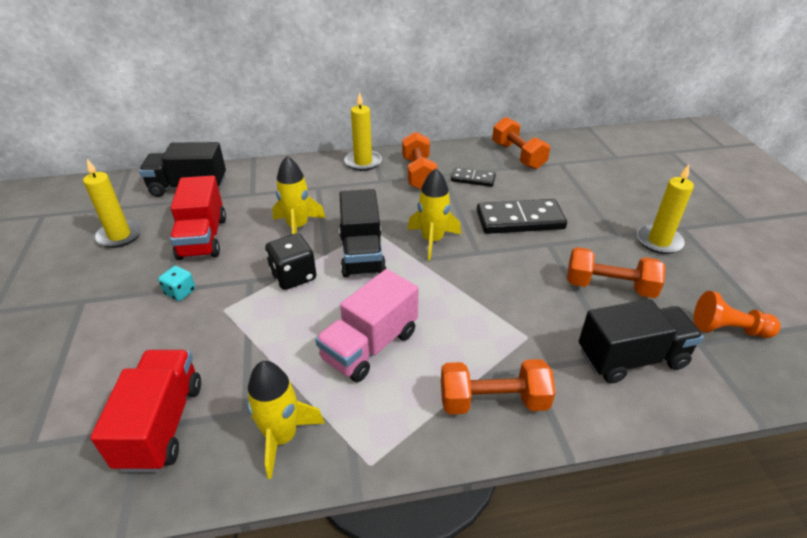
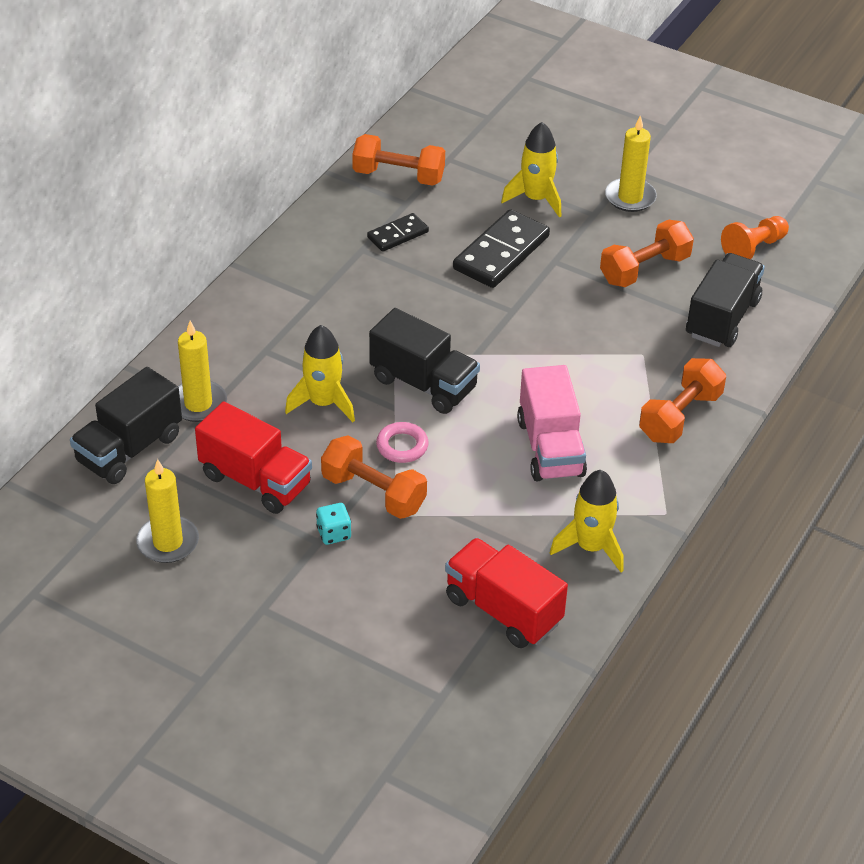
camera: 50 degrees left, 5 degrees up
(293, 276) = (402, 446): black dice -> pink ring
(363, 162) = (259, 289): yellow candle -> yellow candle (198, 404)
(418, 174) = (338, 264): orange dumbbell -> orange dumbbell (373, 493)
(432, 240) = (460, 327): yellow rocket -> yellow rocket (536, 199)

